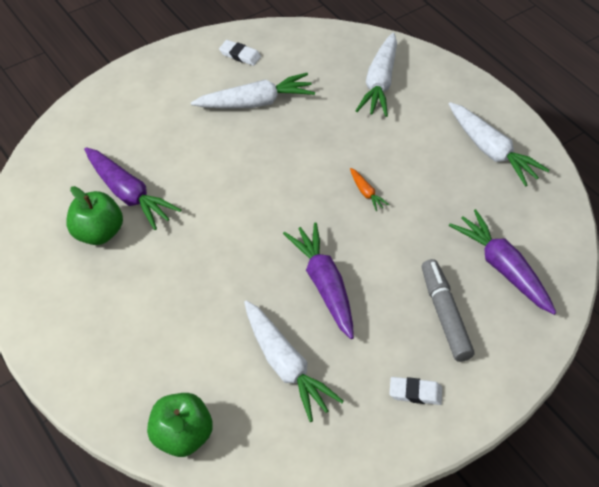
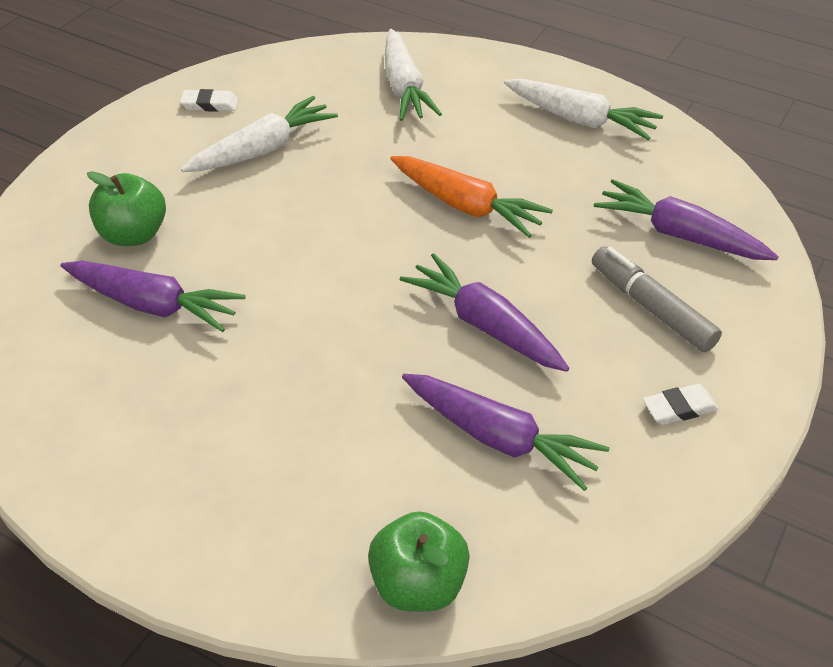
camera: 25 degrees left, 5 degrees down
(98, 233) = (137, 366): green apple -> green apple (134, 235)
(286, 366) = (499, 438): white carrot -> purple carrot
(366, 193) = (466, 206): orange carrot -> orange carrot, size x2.20

